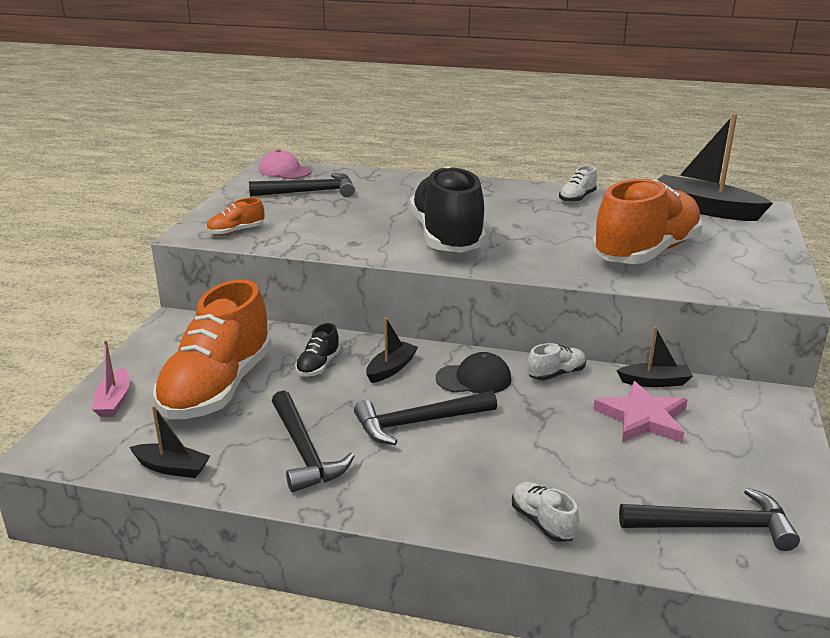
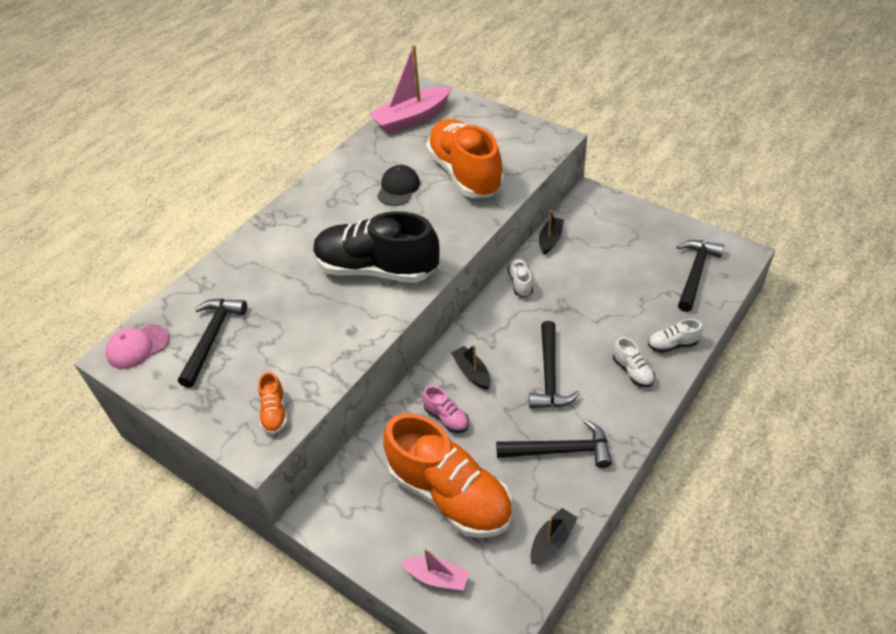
camera: 65 degrees left, 20 degrees up
(318, 366) = (446, 418): black shoe -> pink shoe
(474, 379) = (507, 328): black cap -> black cap (398, 188)
(577, 198) = (348, 172): white shoe -> white shoe (632, 371)
(642, 418) = (587, 261): pink star -> none
(705, 209) = (412, 118): black boat -> pink boat

